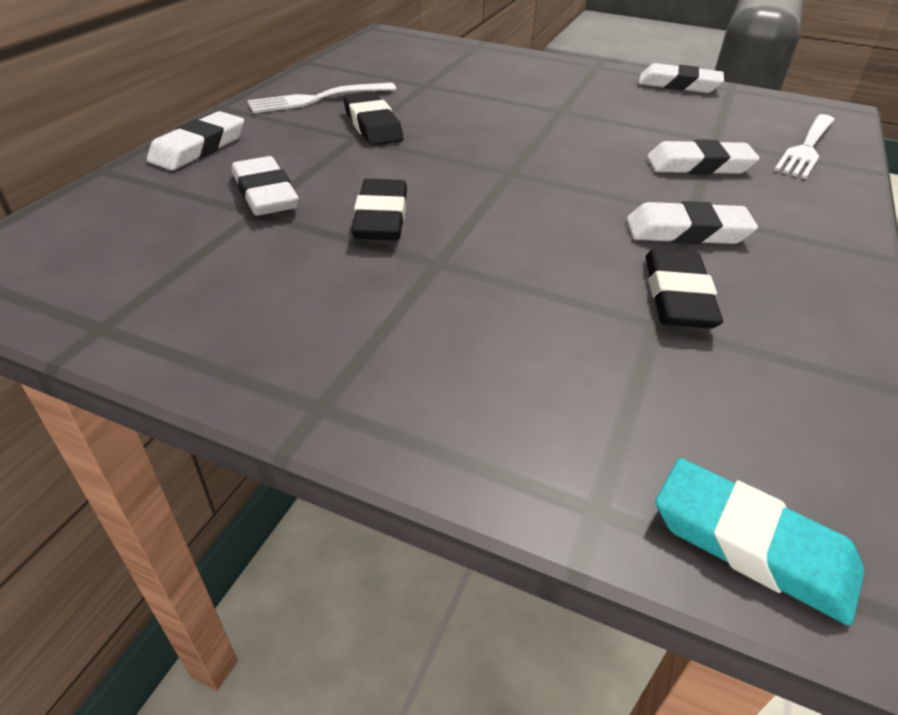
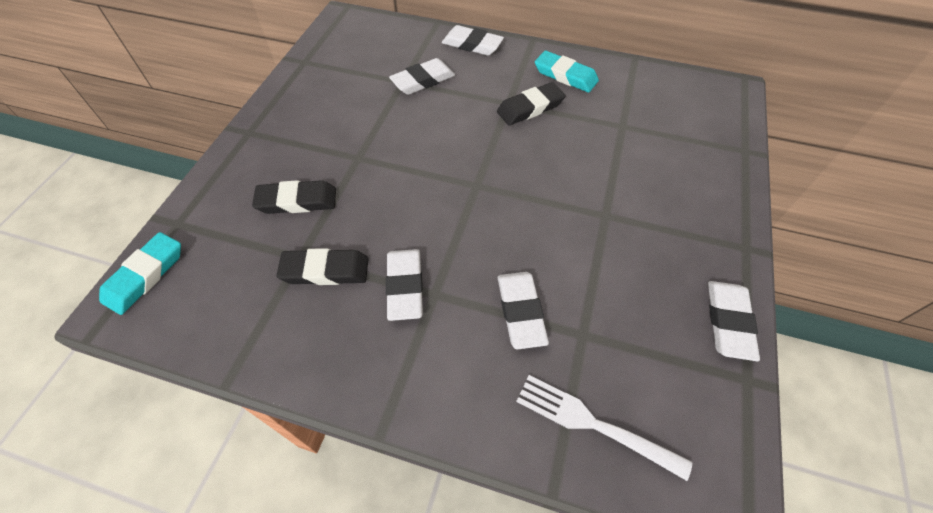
camera: 85 degrees right, 15 degrees up
(318, 99) = (565, 76): white fork -> turquoise eraser
(381, 217) = (403, 129): black eraser -> black eraser (297, 201)

